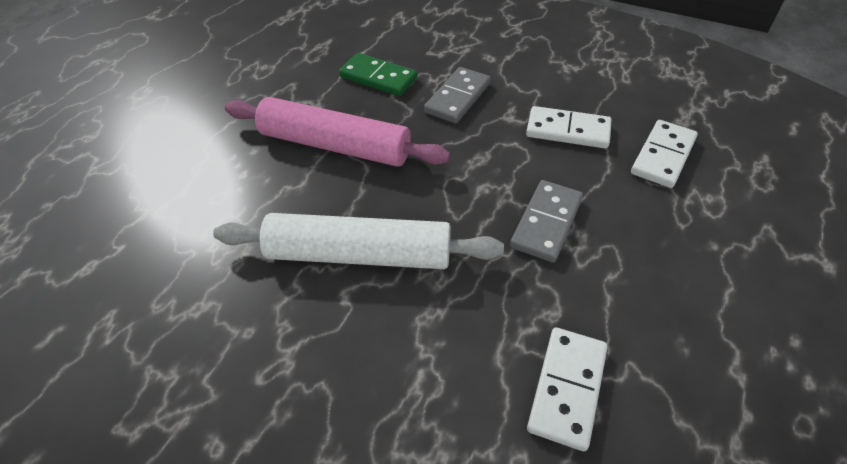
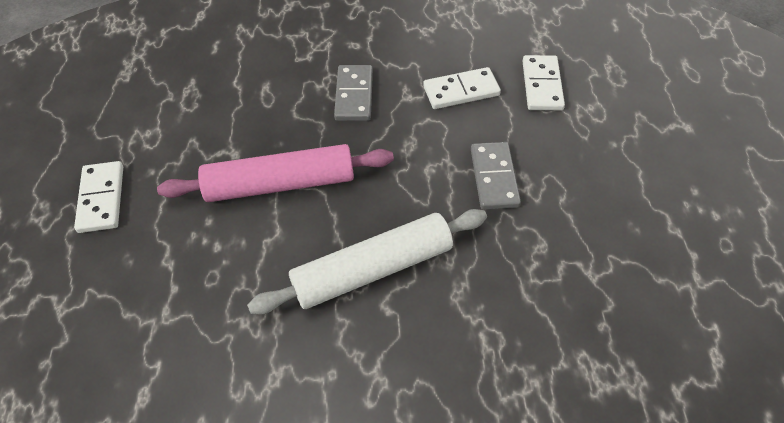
camera: 30 degrees left, 5 degrees up
(378, 78) = (269, 102): green domino -> none
(567, 388) = (582, 294): white domino -> white domino (101, 199)

